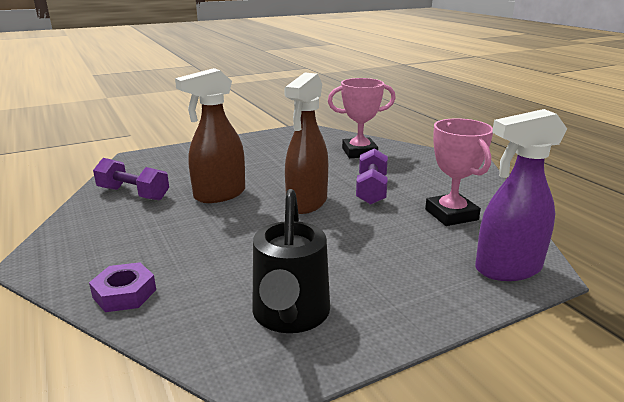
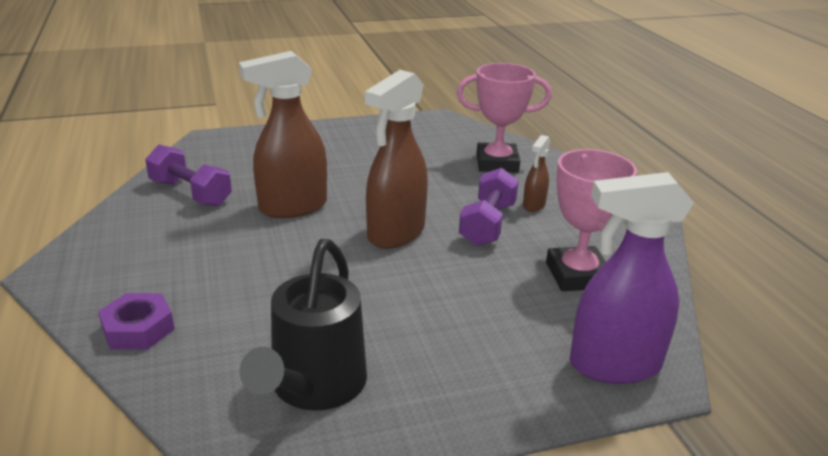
camera: 10 degrees right, 5 degrees up
(398, 175) = (533, 205): none -> brown spray bottle

